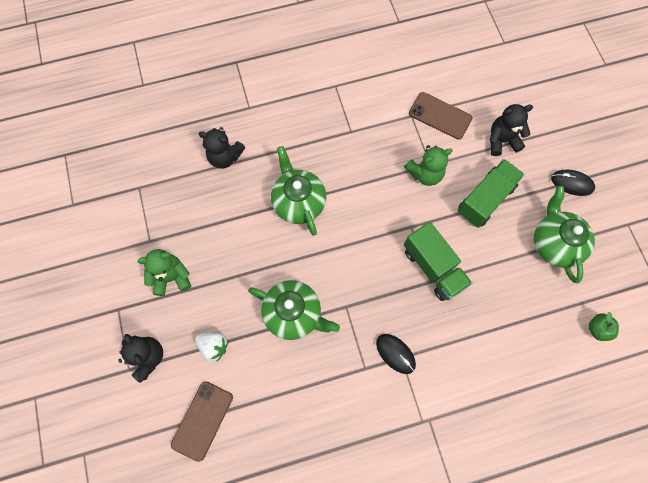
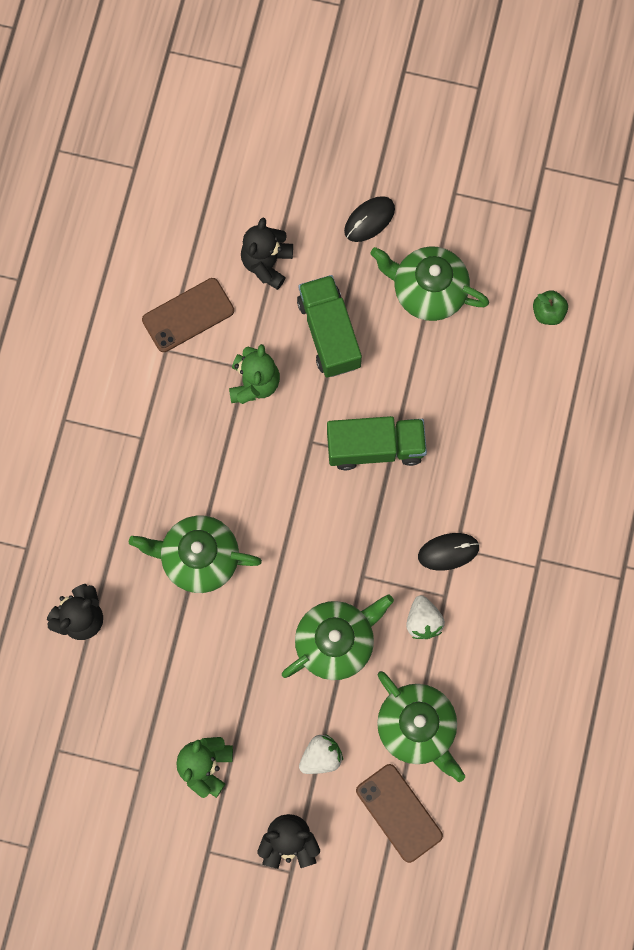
camera: 60 degrees left, 5 degrees up
(266, 400) = (417, 727): none -> green teapot
(339, 363) = (423, 621): none -> white strawberry

